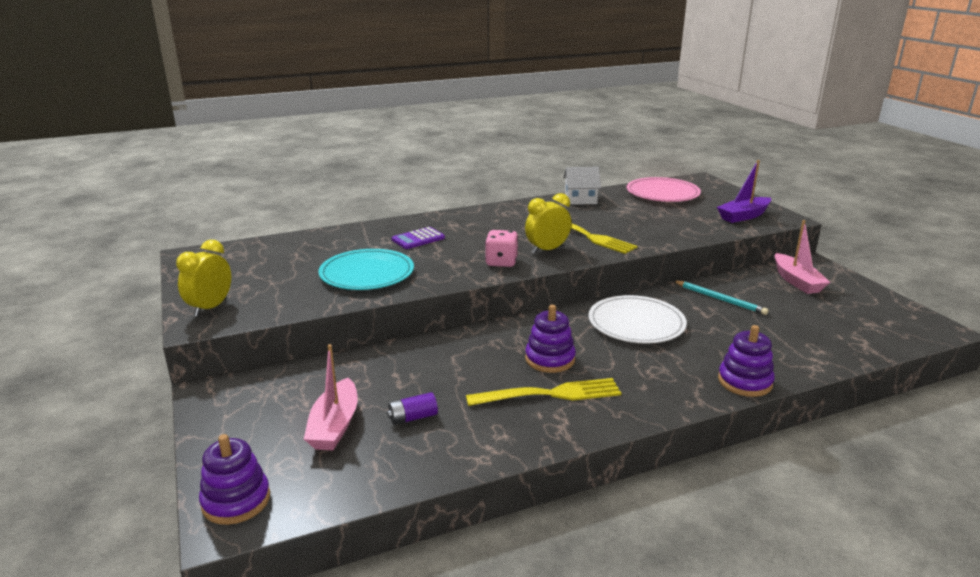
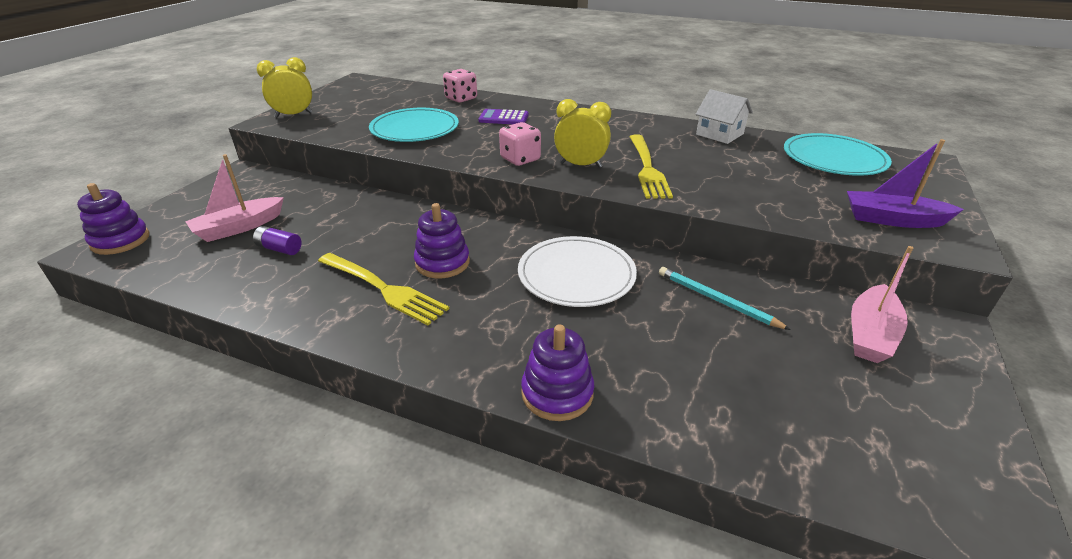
camera: 45 degrees right, 10 degrees up
(344, 236) = (461, 99): none -> pink dice
(662, 193) = (834, 159): pink plate -> turquoise plate
(720, 299) = (716, 300): turquoise pencil -> turquoise pencil turned 135 degrees clockwise

